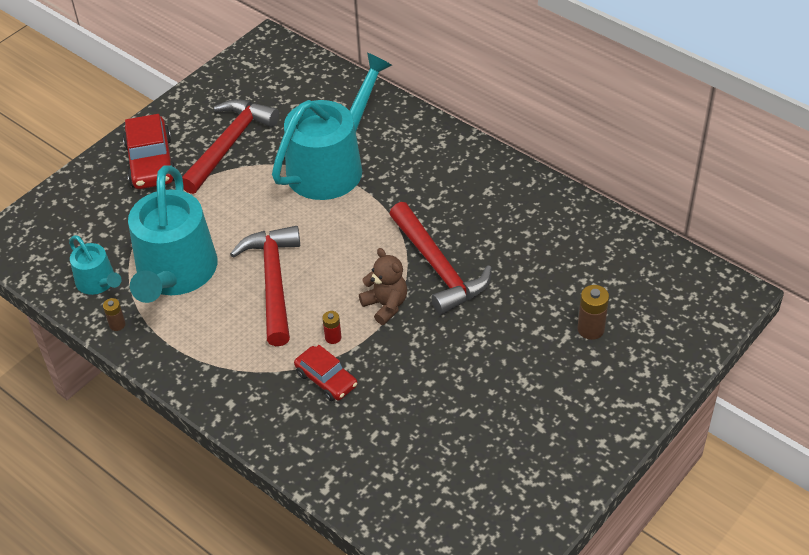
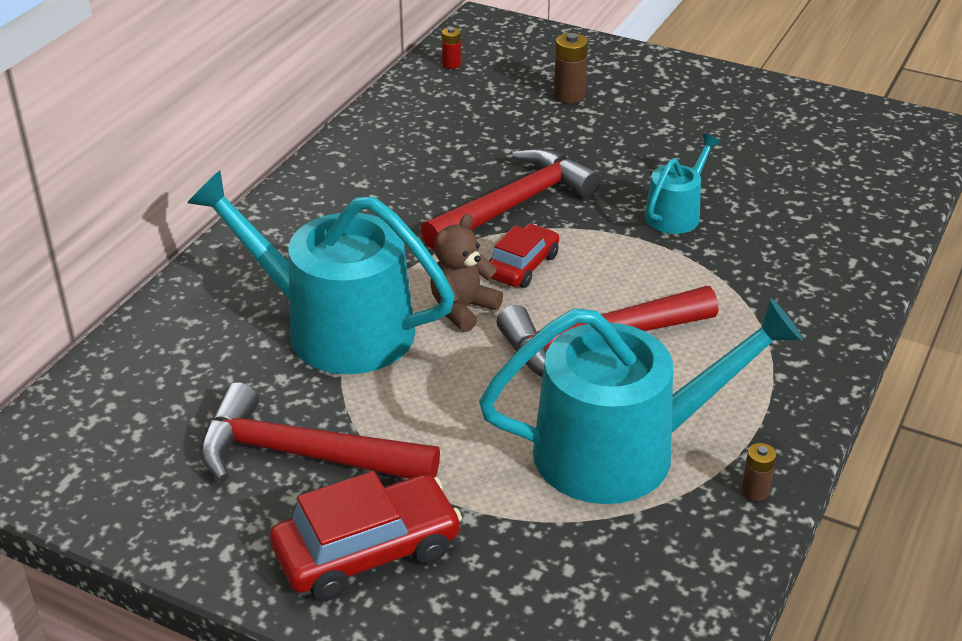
camera: 105 degrees left, 10 degrees down
(98, 282) = (680, 542): turquoise watering can -> turquoise watering can (676, 213)
(326, 379) = (740, 265): red car -> red car (522, 266)
(333, 337) = (671, 271): red battery -> red battery (451, 64)
(385, 305) = (596, 236): brown teddy bear -> brown teddy bear (462, 309)

